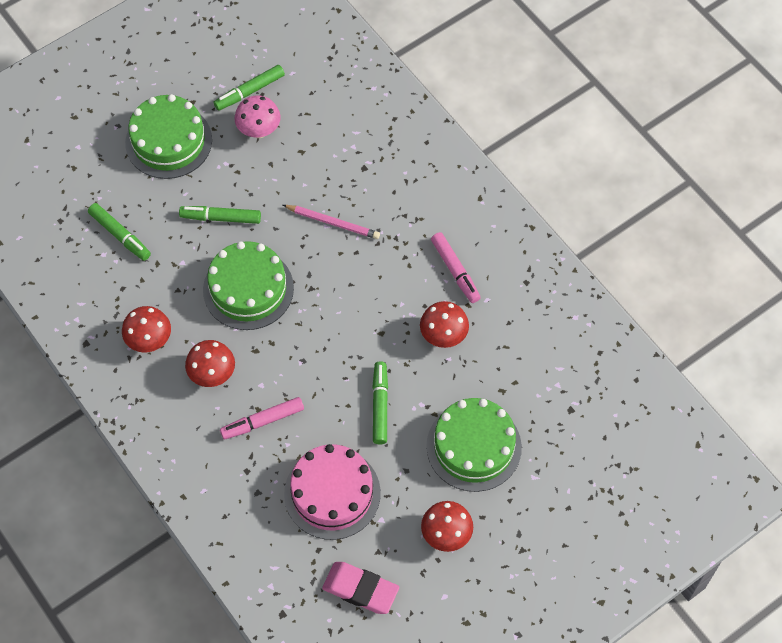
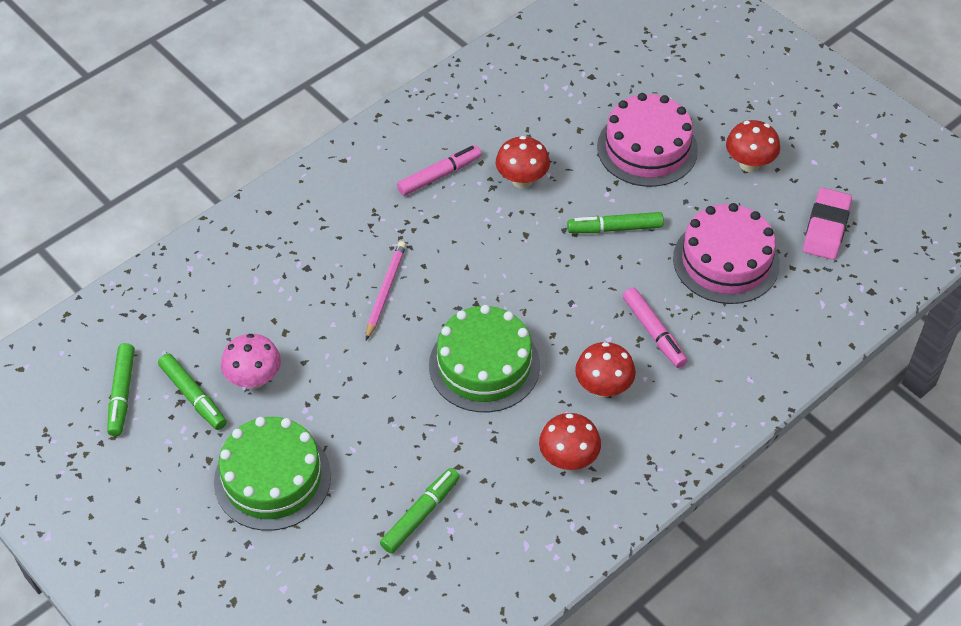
camera: 95 degrees left, 10 degrees down
(220, 218) = (386, 405): green marker -> green marker (122, 394)
(473, 446) = (647, 148): green cake -> pink cake

